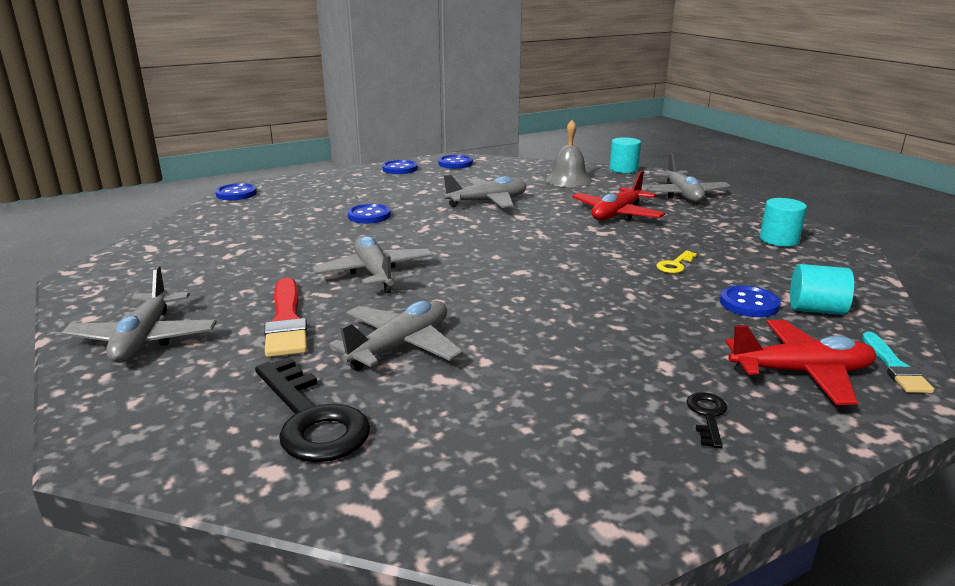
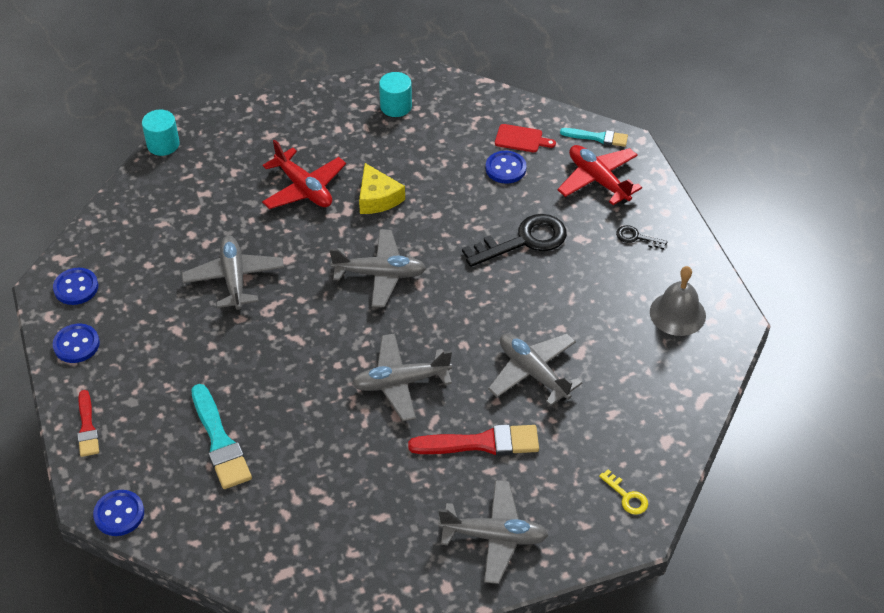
camera: 80 degrees left, 25 degrees up
(303, 214) = (220, 441): none -> turquoise brush
(311, 419) = (617, 423): black key -> black key (524, 241)
(321, 179) = (87, 427): none -> red brush
(369, 216) = (245, 382): blue button -> none
(568, 180) = (184, 198): grey bell -> grey bell (677, 313)
(632, 243) = (377, 198): none -> yellow cheese
(675, 265) = (430, 185): yellow key -> yellow key (627, 496)
(682, 195) = (266, 126): grey plane -> grey plane (380, 274)
(801, 372) = (598, 180): red plane -> red plane turned 45 degrees counterclockwise
(816, 310) = (521, 139): turquoise cylinder -> red cutting board

